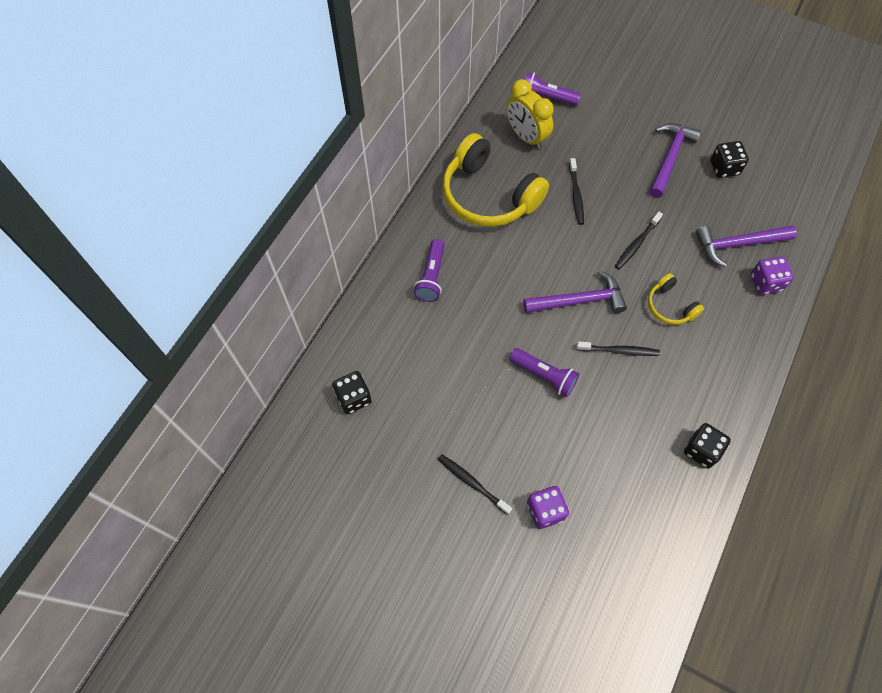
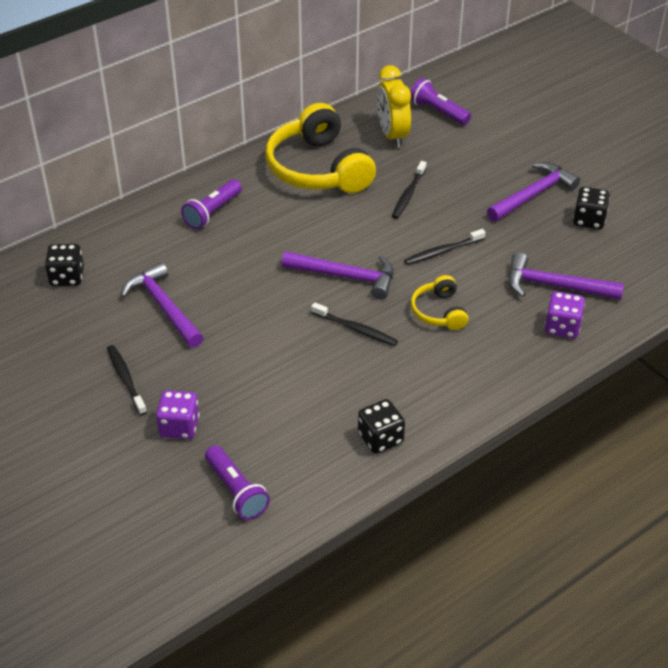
camera: 25 degrees right, 20 degrees down
(455, 394) = (163, 307): none -> purple hammer
(544, 376) = (262, 322): purple flashlight -> purple flashlight (236, 491)

